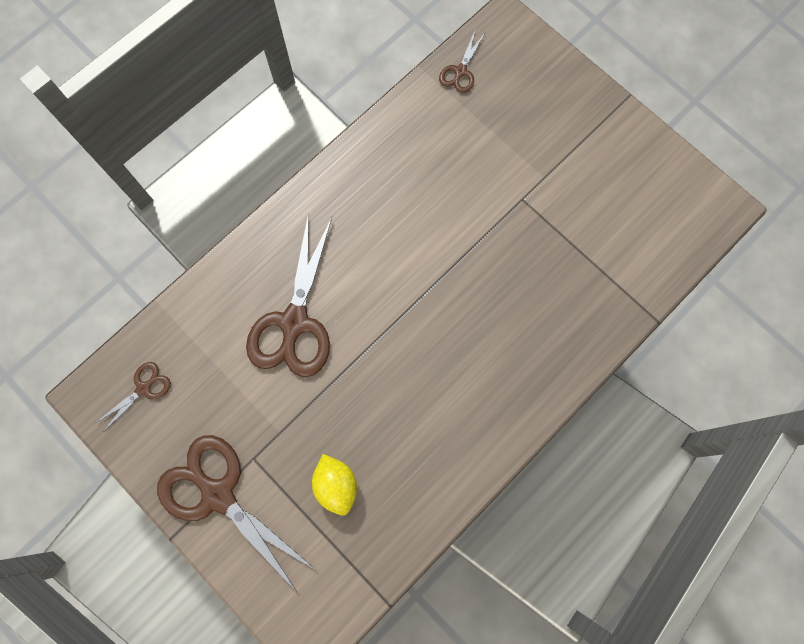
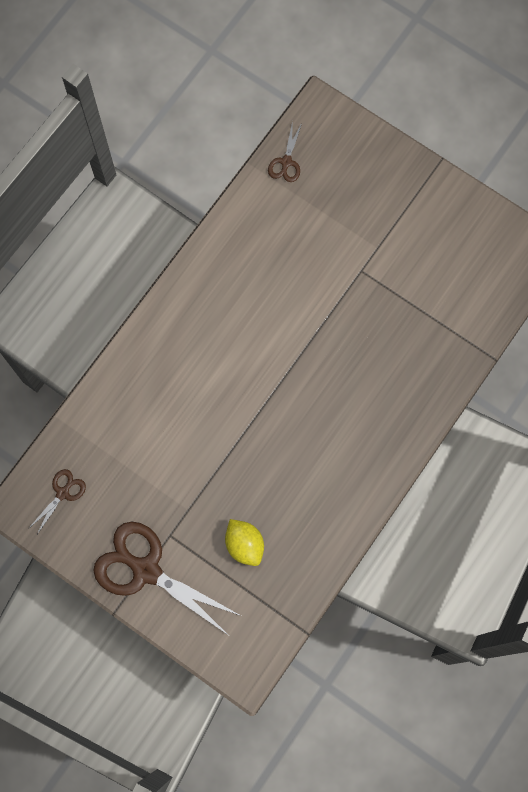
camera: 10 degrees left, 0 degrees up
(294, 322) = (181, 413): brown scissors -> none

